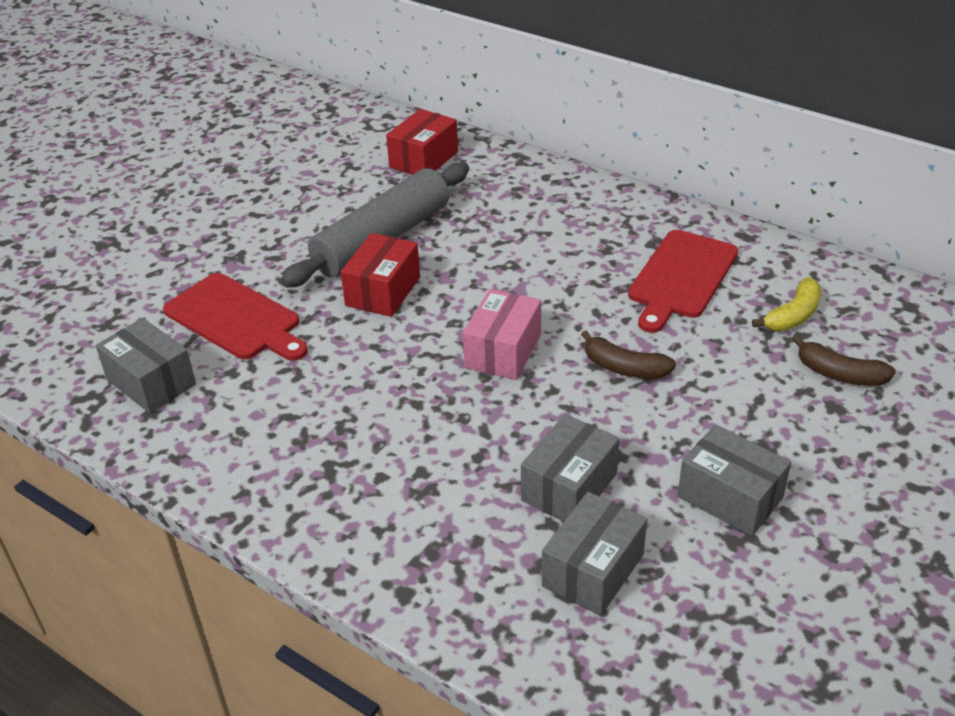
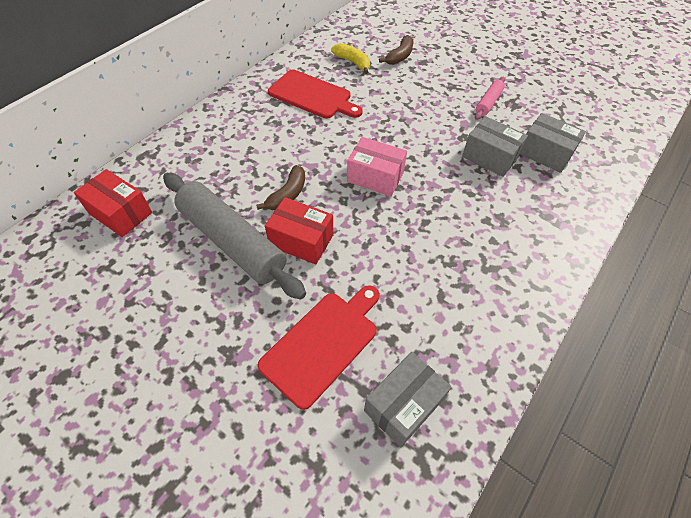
camera: 90 degrees left, 15 degrees up
(624, 368) = (393, 127): brown banana -> brown banana (288, 194)
(730, 497) = (488, 102): grey box -> pink rolling pin

